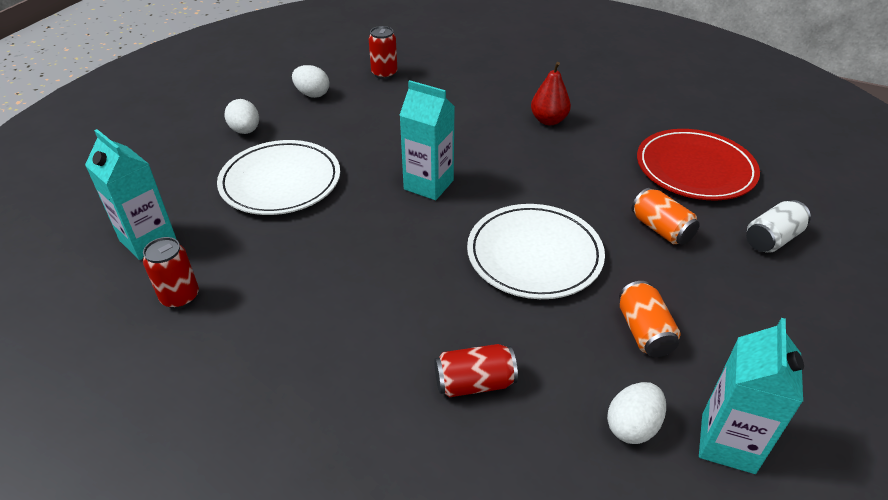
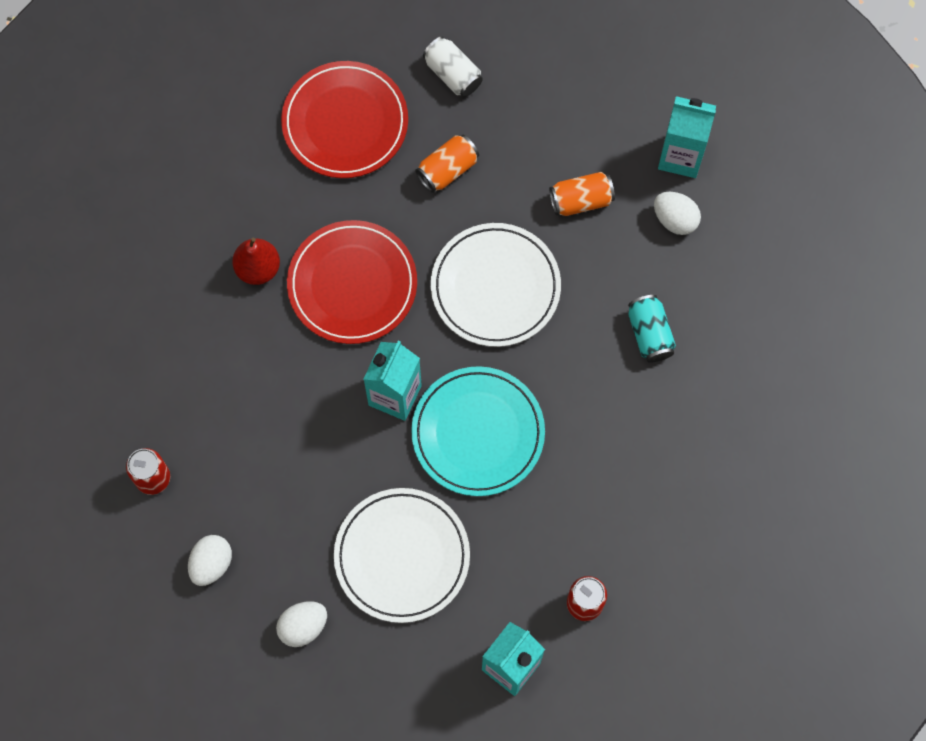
camera: 95 degrees left, 30 degrees up
(382, 233) = (478, 433): none -> turquoise plate
(474, 383) = (649, 334): red can -> turquoise can
(535, 166) = (352, 284): none -> red plate

